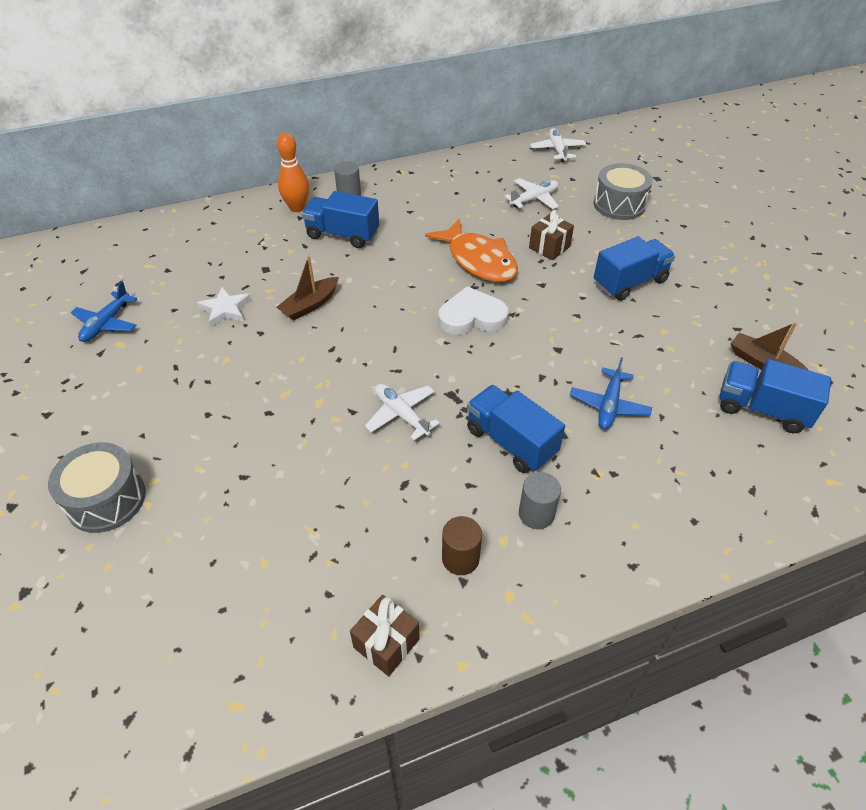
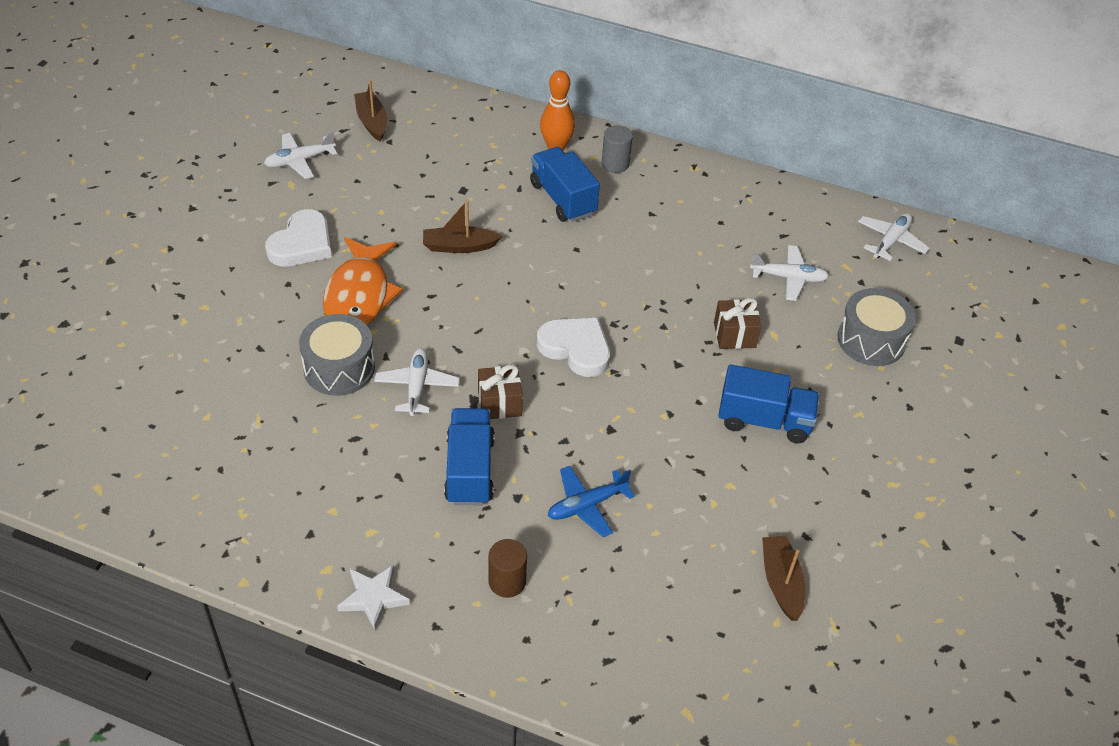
camera: 40 degrees right, 0 degrees up
(106, 323) = (299, 161): blue plane -> white plane
(106, 499) = (164, 298): grey drum -> grey drum (339, 368)
(136, 265) = (372, 122): none -> brown boat
(183, 379) = (302, 244): none -> white heart
(225, 309) = (393, 206): white star -> white star (373, 597)
(386, 643) = (217, 528): brown gift -> brown gift (499, 403)
(460, 558) = (327, 518): brown cylinder -> brown cylinder (507, 581)
(478, 260) = (650, 302): orange fish -> orange fish (359, 295)
(536, 514) = (417, 534): grey cylinder -> none
(762, 409) = (717, 614): blue truck -> none

